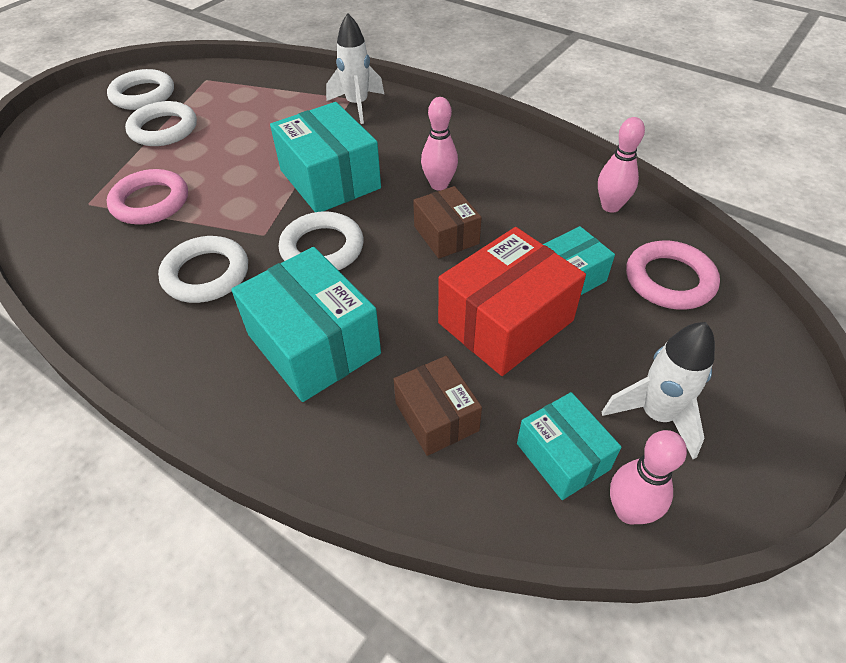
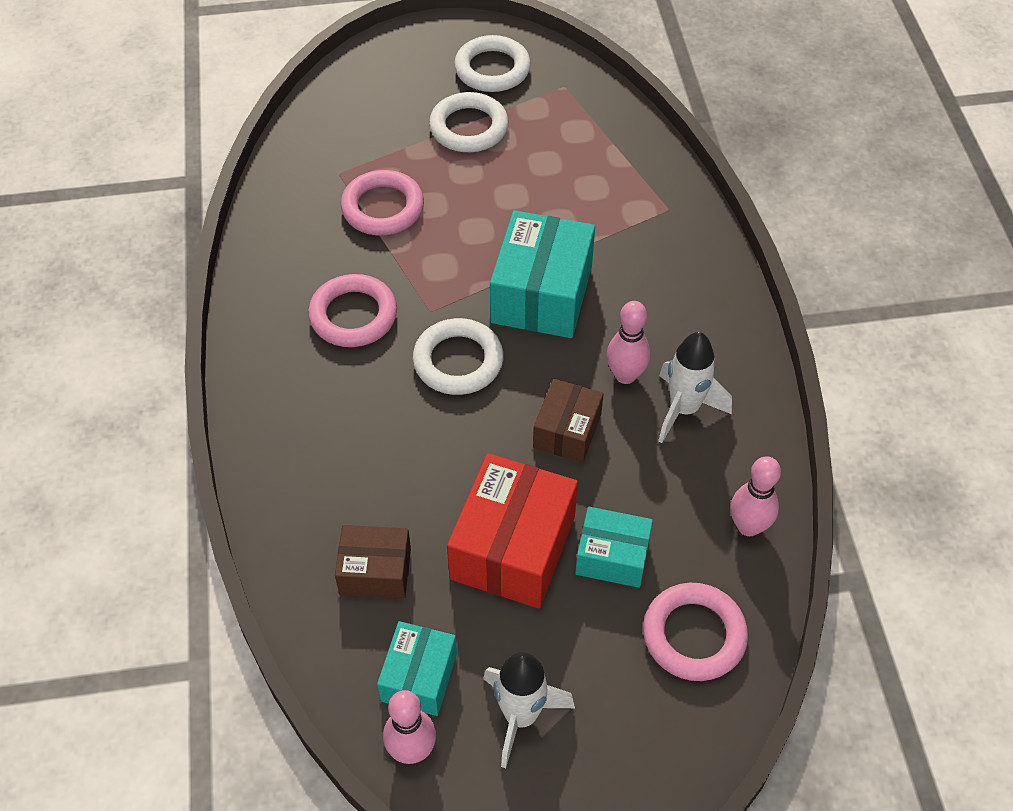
camera: 45 degrees right, 5 degrees up
(206, 274) = (353, 315): white ring -> pink ring
(313, 344) = (361, 441): turquoise box -> none
(357, 105) = (664, 223): white rocket -> white rocket (684, 409)
(436, 416) = (375, 571): brown box -> brown box turned 75 degrees clockwise
(505, 322) = (513, 547): red box -> red box turned 75 degrees counterclockwise

